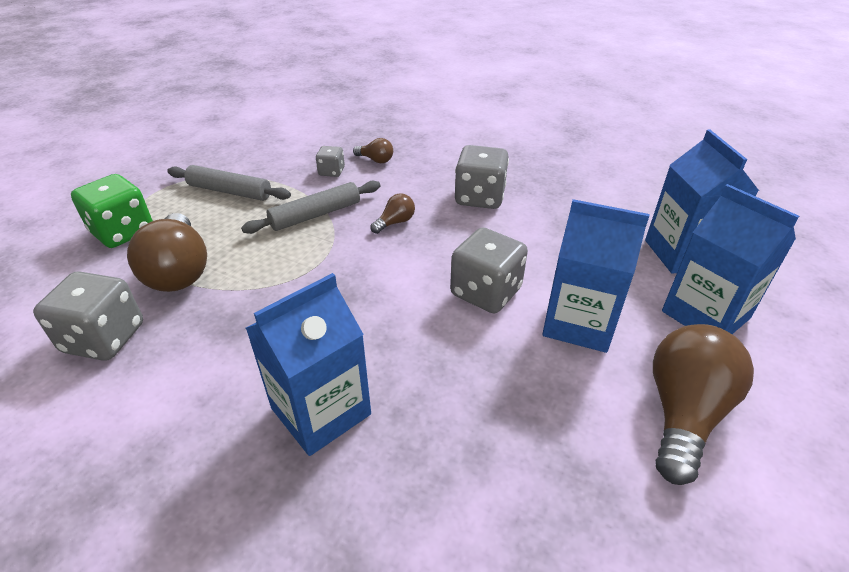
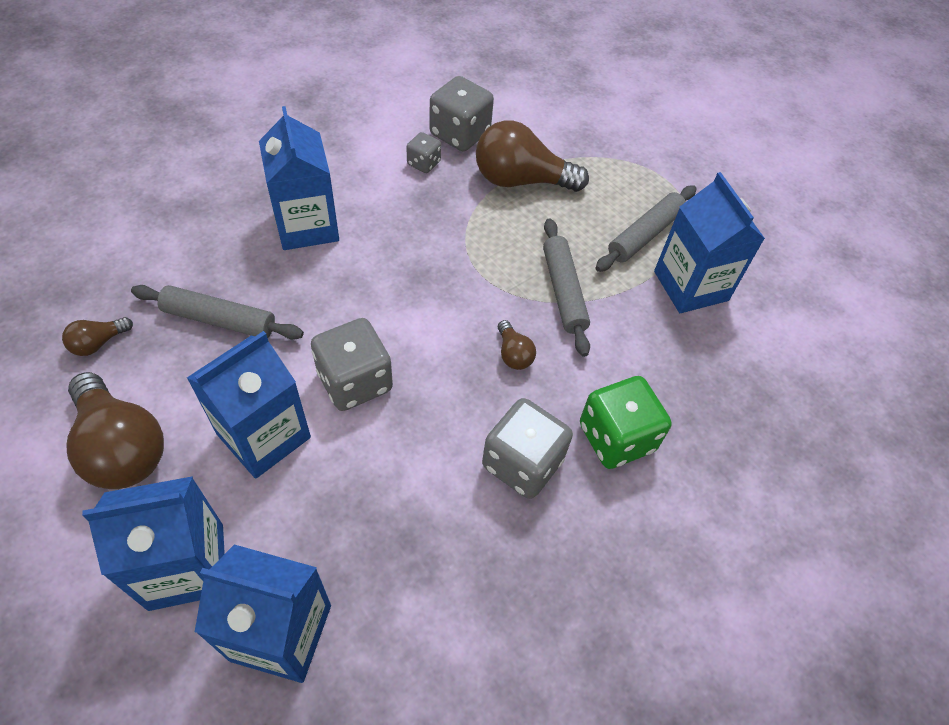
camera: 110 degrees right, 15 degrees up
(123, 232) = (602, 154): green dice -> green dice (616, 437)
(277, 165) = (691, 286): none -> blue carton
(331, 172) = (653, 332): grey dice -> grey dice (423, 163)
(375, 160) = (667, 387): brown light bulb -> brown light bulb (98, 343)
(499, 420) = (220, 319): none -> grey rolling pin

